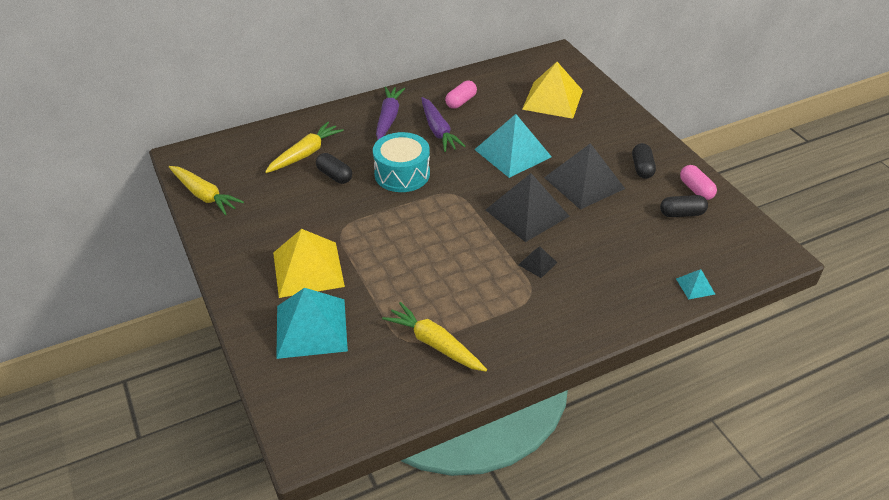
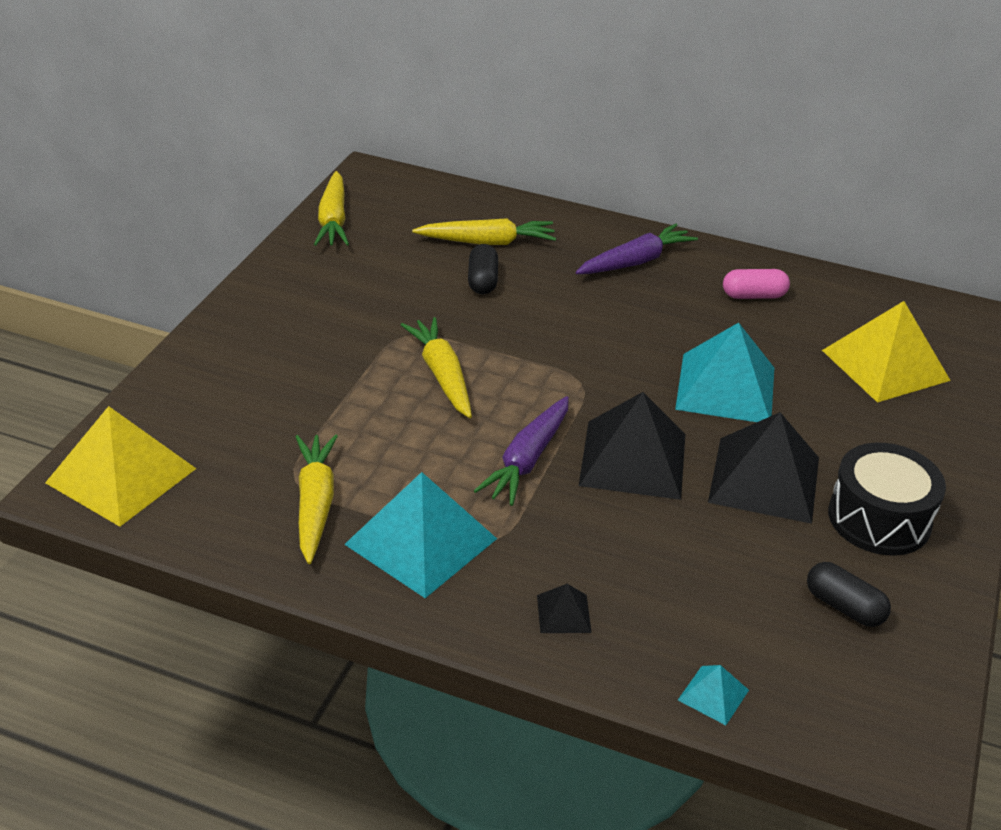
camera: 45 degrees right, 5 degrees down
(308, 269) = (315, 347): yellow pyramid -> yellow pyramid (121, 475)
(311, 328) = (233, 400): turquoise pyramid -> turquoise pyramid (421, 541)
(391, 236) = (442, 375): none -> yellow carrot
(402, 174) = (556, 325): turquoise drum -> none
(438, 131) = (672, 309): purple carrot -> purple carrot (527, 460)
(537, 263) = (554, 517): black pyramid -> black pyramid (563, 613)
(642, 168) = (879, 519): black capsule -> black drum
(696, 190) = (918, 597): pink capsule -> none

